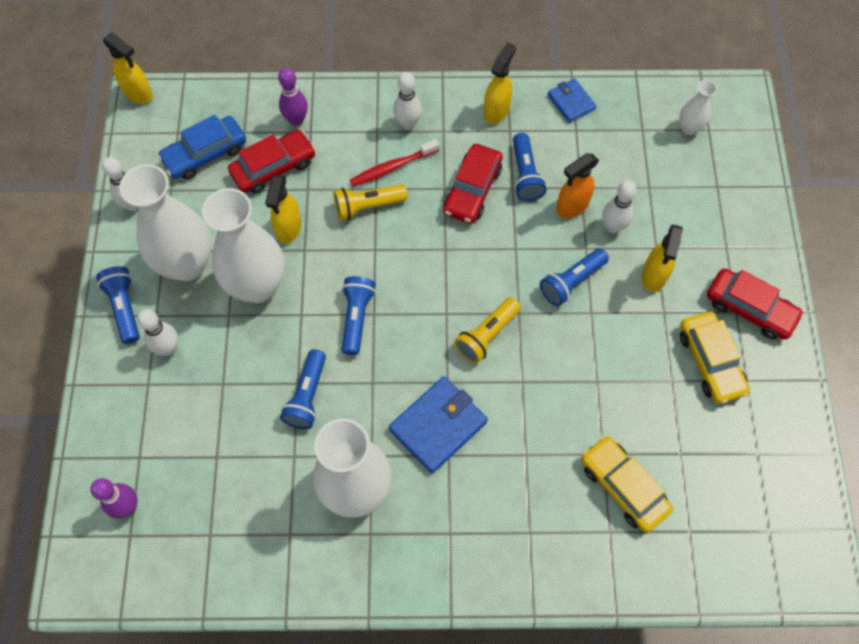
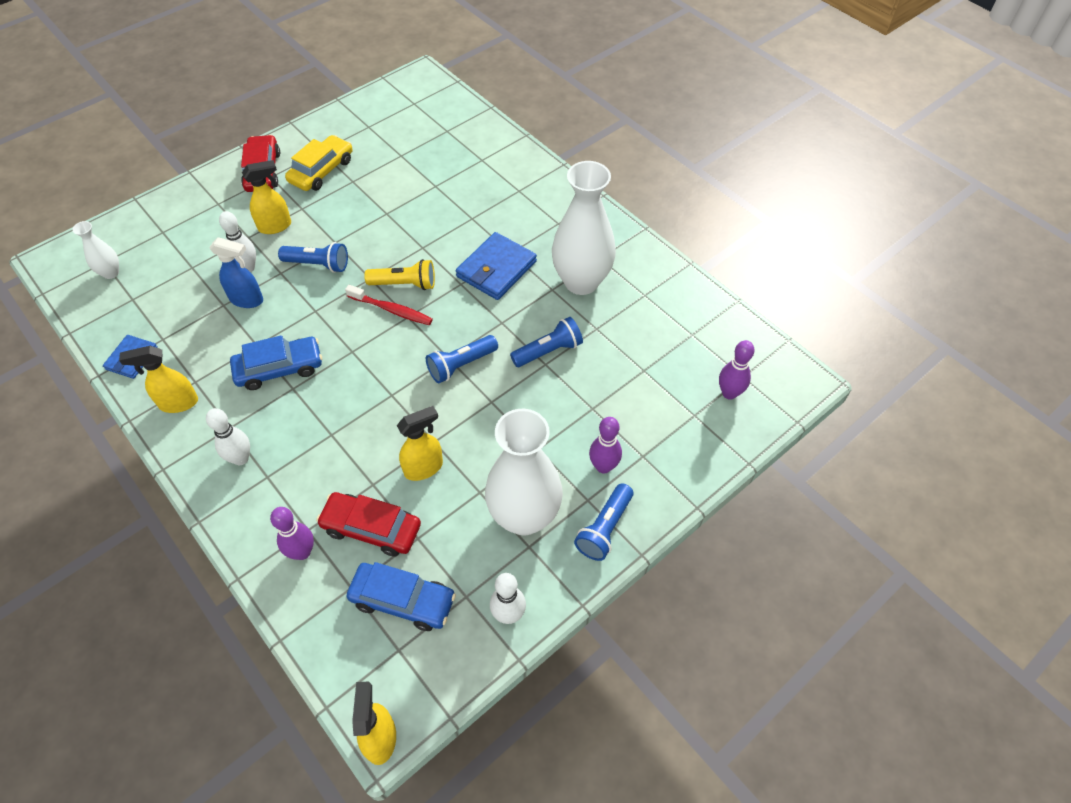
camera: 130 degrees left, 10 degrees down
(168, 348) = (603, 466): white bowling pin -> purple bowling pin
(257, 285) = (495, 449): white vase -> none
(368, 206) = (354, 427): yellow flashlight -> none
(392, 167) = (299, 437): red toothbrush -> red toothbrush (392, 310)
(438, 425) = (496, 269): blue wallet -> blue wallet turned 60 degrees counterclockwise
(472, 190) = (279, 369): red car -> blue car
(525, 175) = (237, 344): blue flashlight -> none
(572, 206) = (247, 300): orange spray bottle -> blue spray bottle
(623, 486) = (447, 167): yellow car -> none

